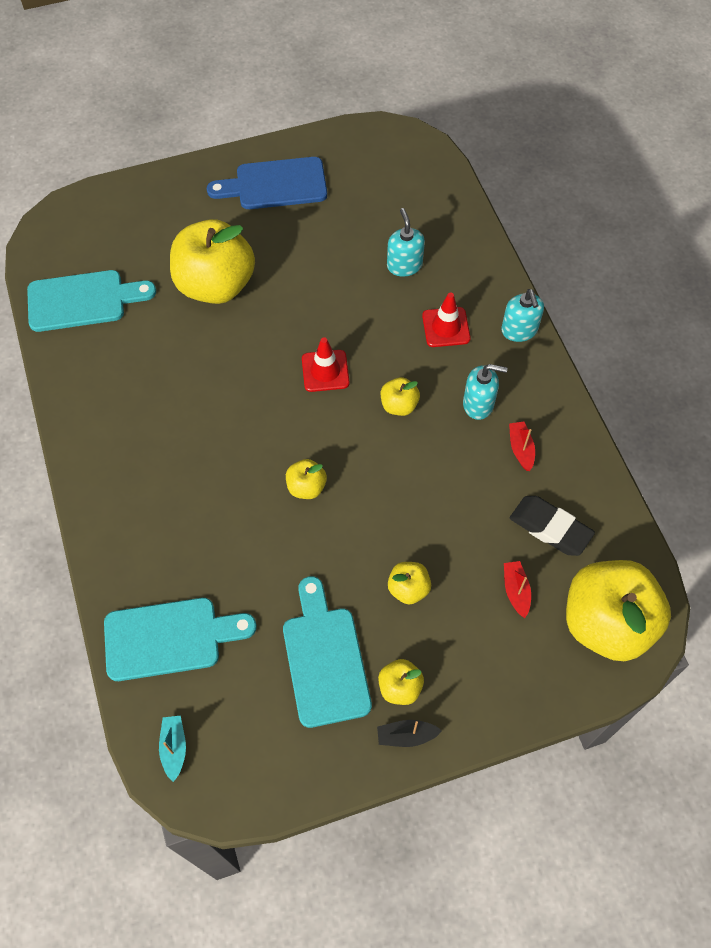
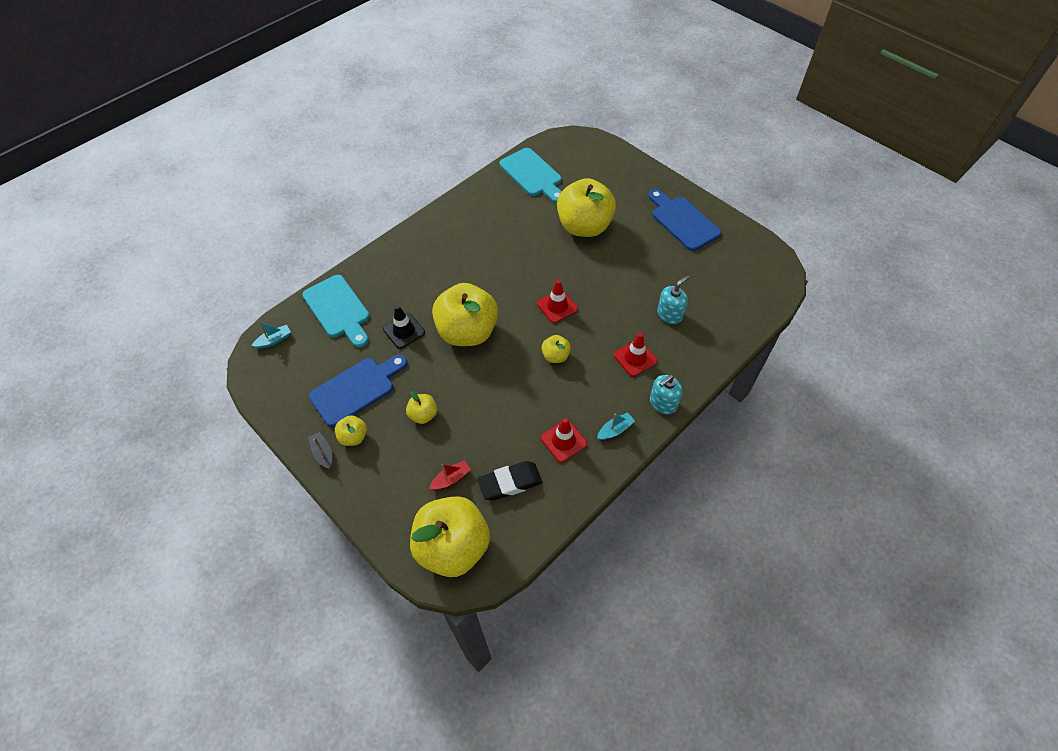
camera: 65 degrees right, 5 degrees down
(260, 564) = (404, 331): none -> black traffic cone
(306, 487) = (467, 332): yellow apple -> yellow apple, size x2.26
(325, 659) = (356, 389): turquoise cutting board -> blue cutting board
(478, 404) = (584, 401): turquoise soap dispenser -> none
(520, 449) = (563, 441): red boat -> red traffic cone
(531, 392) = (615, 430): none -> turquoise boat
(550, 528) = (510, 483): black eraser -> black eraser turned 60 degrees clockwise

